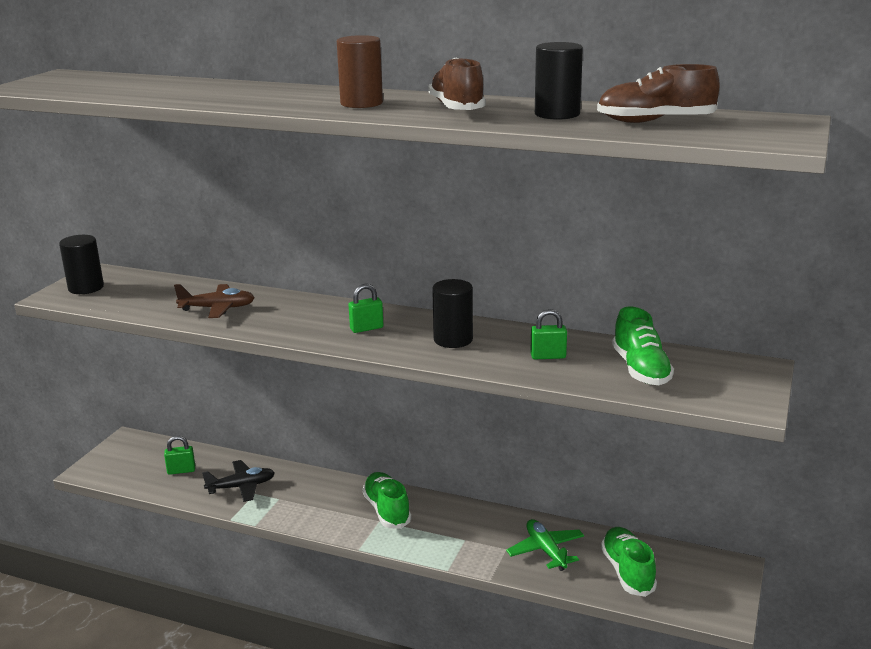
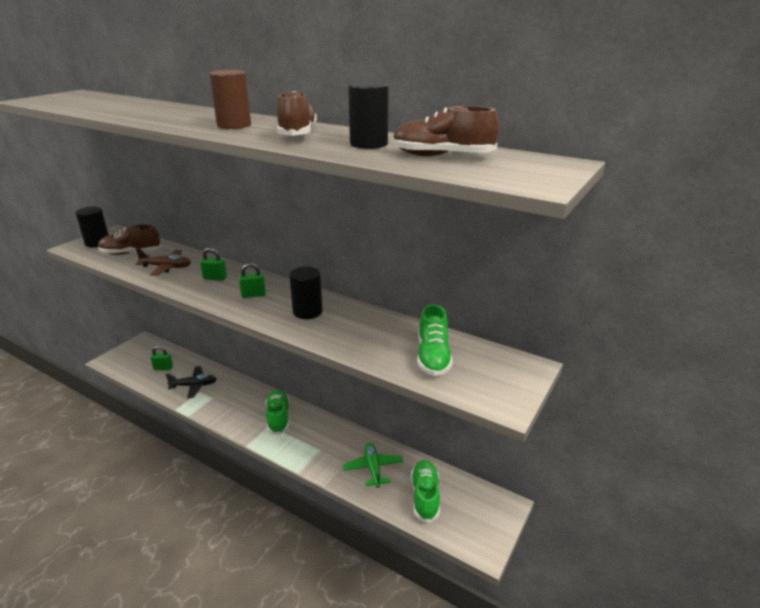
camera: 10 degrees right, 5 degrees up
(149, 296) = (131, 253): none -> brown shoe
(548, 356) = (368, 335): green padlock -> green padlock (215, 278)

